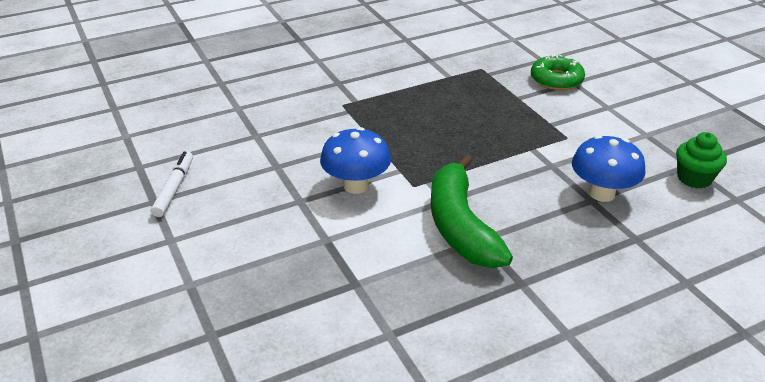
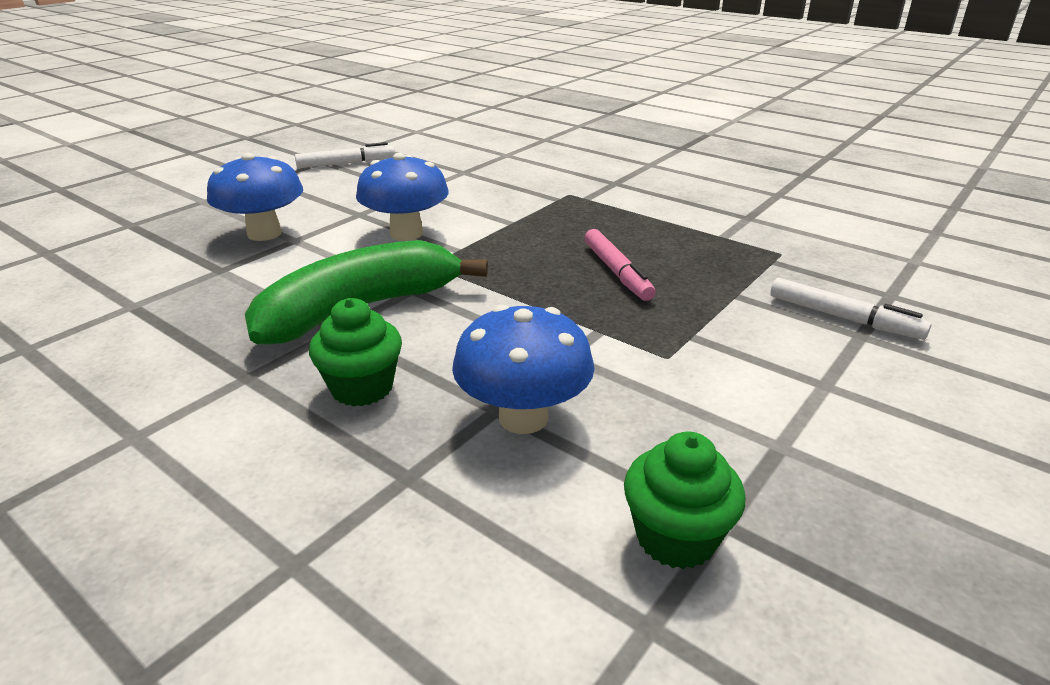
camera: 65 degrees right, 5 degrees down
(301, 254) = (264, 234): none -> blue mushroom
(470, 123) = (617, 272): none -> pink marker
(553, 240) = (362, 388): none -> green cupcake
(556, 79) = (843, 318): green donut -> white marker

